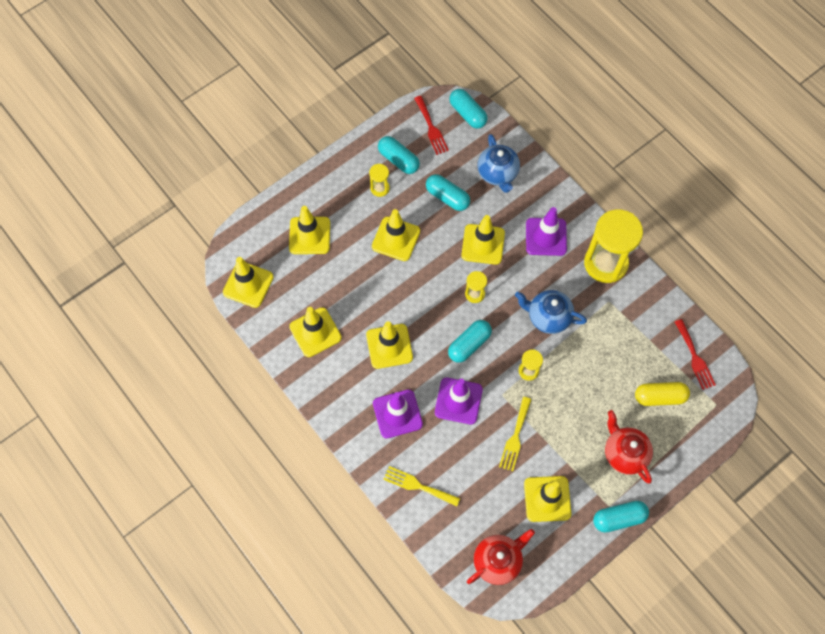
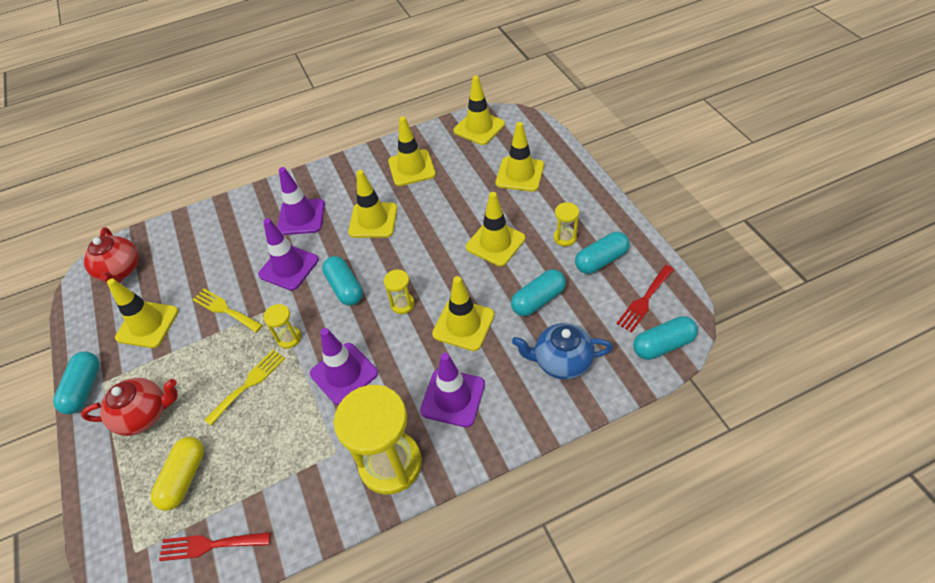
camera: 110 degrees right, 15 degrees down
(418, 486) = (225, 222): yellow fork -> yellow fork (248, 384)
(431, 128) = (644, 300): red fork -> red fork turned 45 degrees counterclockwise
(548, 317) = (344, 373): blue teapot -> purple traffic cone

